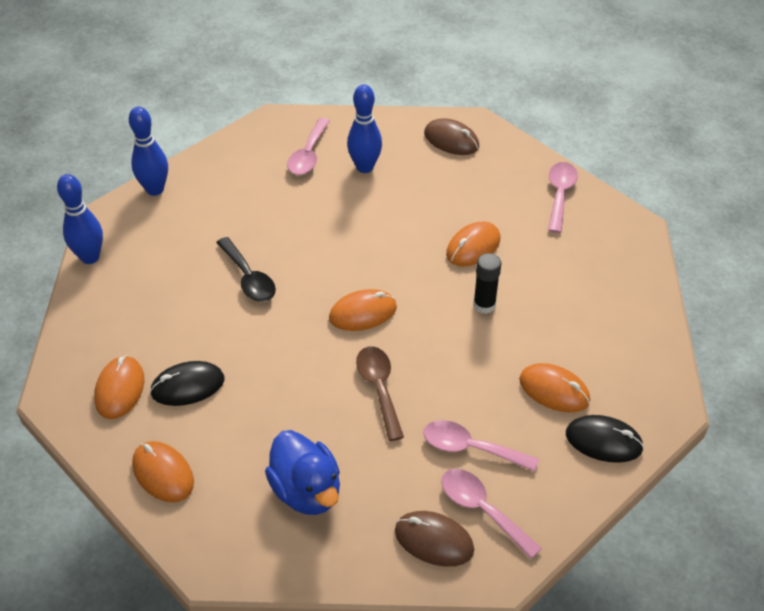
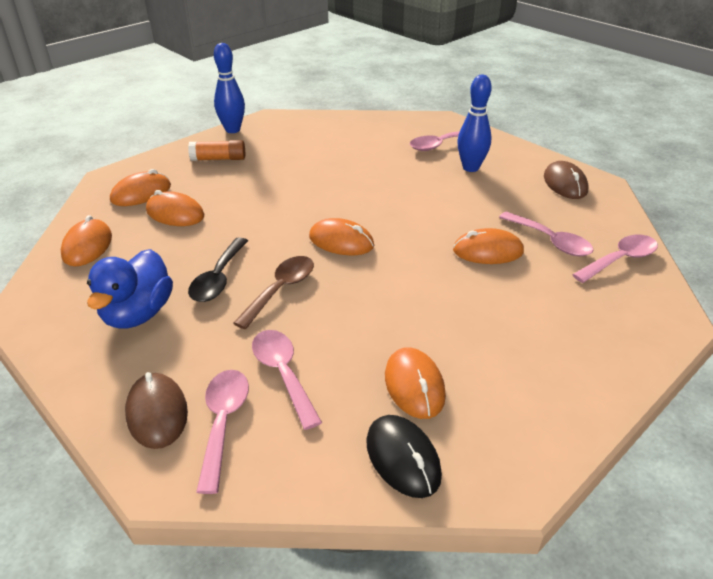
camera: 45 degrees right, 10 degrees down
(132, 301) = (218, 159): none -> orange glue stick
(155, 189) = (317, 118): blue bowling pin -> none
(187, 386) = (175, 213): black mouse -> orange mouse
(248, 278) = (300, 183): black spoon -> black spoon (218, 278)
(484, 305) = (441, 290): black glue stick -> none
(501, 207) = (550, 241): none -> pink spoon

